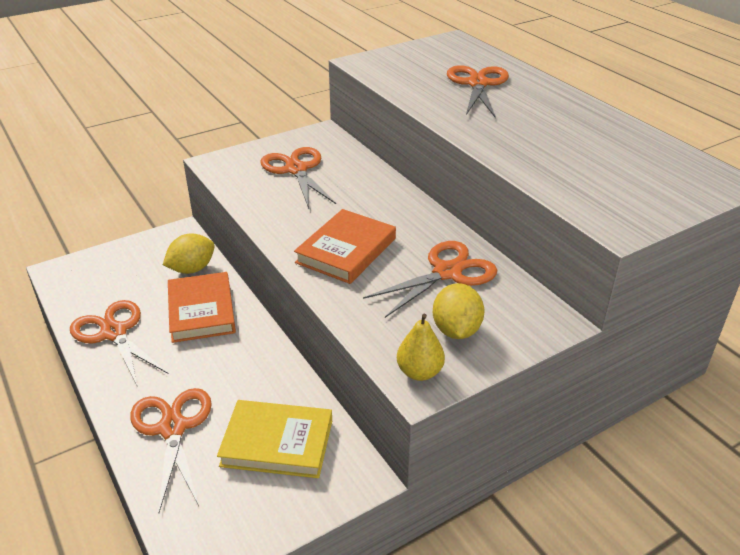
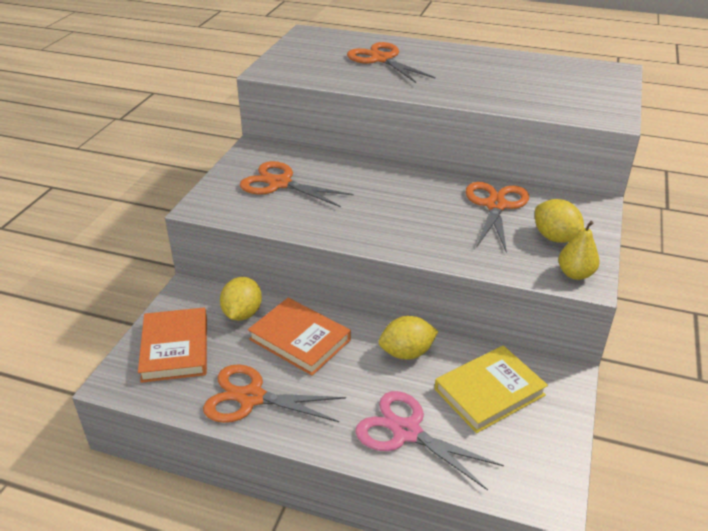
camera: 40 degrees left, 0 degrees up
(173, 428) = (406, 431): orange scissors -> pink scissors
(261, 369) = (407, 353): none -> yellow lemon
(346, 250) = (411, 223): orange book -> orange book (175, 348)

